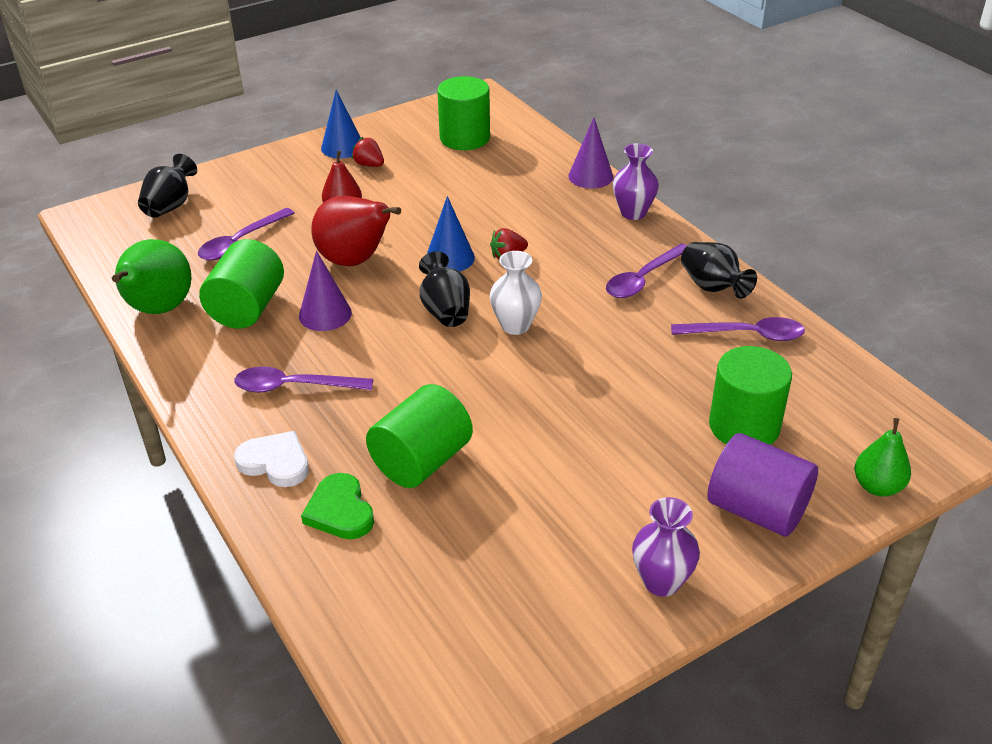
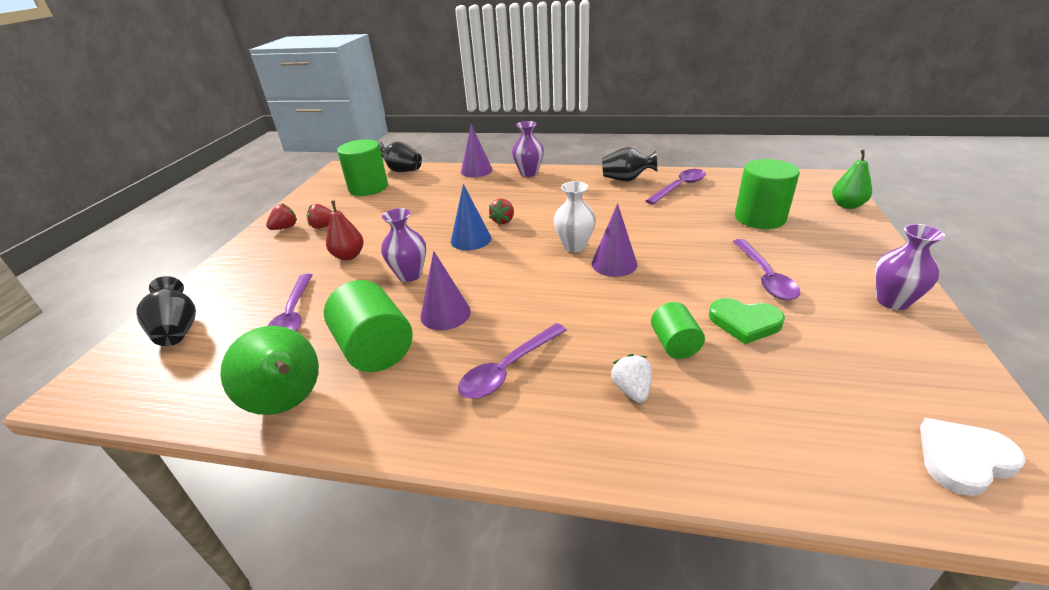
camera: 45 degrees left, 5 degrees down
(275, 462) = (593, 426): white heart -> white heart (963, 459)
(336, 463) = (632, 390): none -> white strawberry
(340, 511) = (697, 416): green heart -> green heart (744, 323)
(342, 147) = (285, 228): blue cone -> red strawberry
(355, 261) = (409, 275): red pear -> purple vase
(421, 461) = (674, 344): green cylinder -> green cylinder, size x0.58
(445, 311) = (521, 263): black vase -> black vase (401, 170)
(513, 366) = (614, 264): none -> purple cone
(643, 279) = (590, 193): purple spoon -> purple spoon (765, 277)
(757, 510) = (841, 243): purple cylinder -> none

